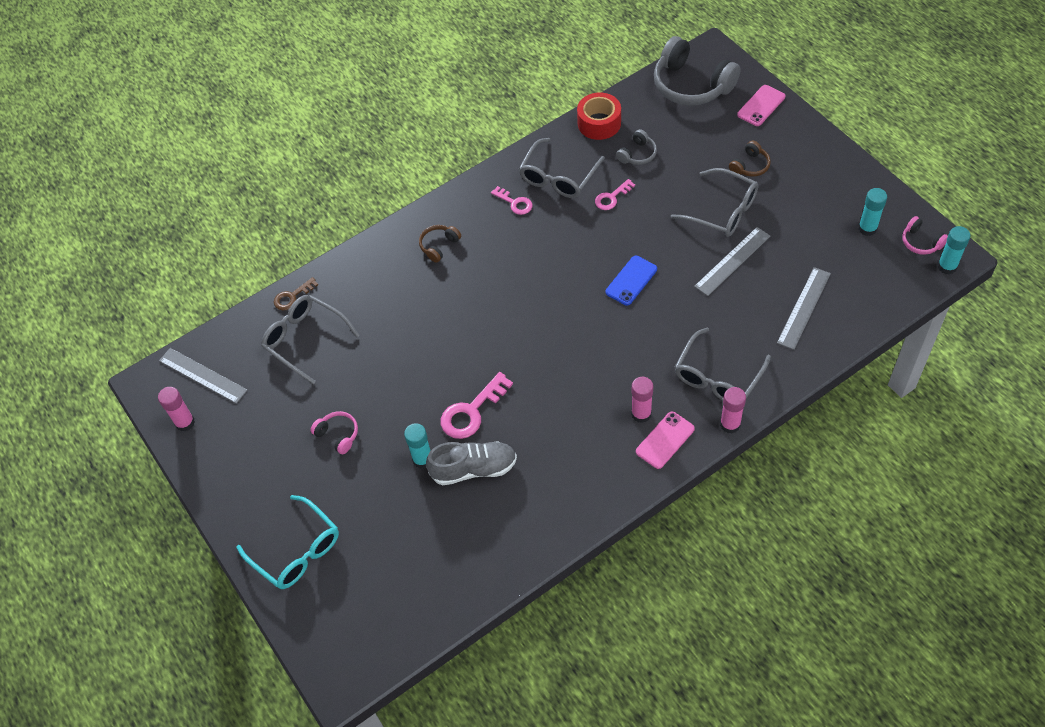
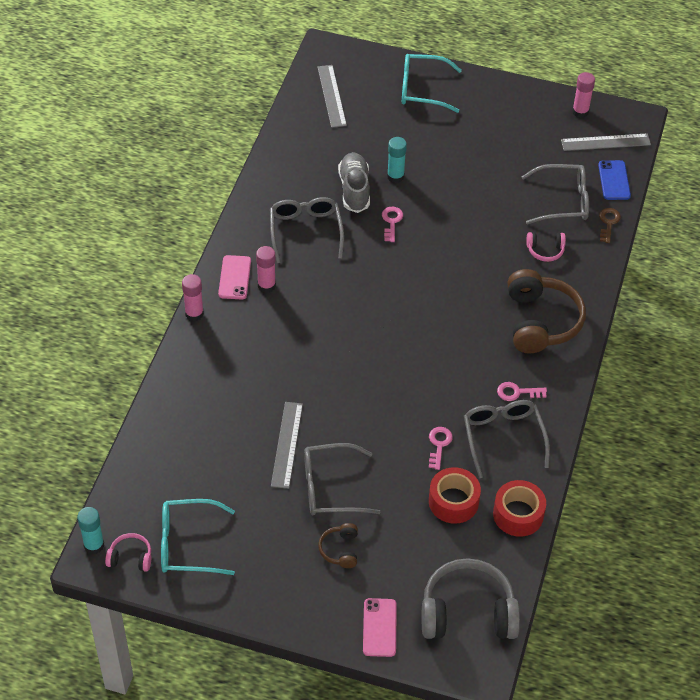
camera: 135 degrees right, 5 degrees down
(338, 435) = (469, 159): pink headphones -> pink headphones (545, 250)
(439, 246) = (541, 321): brown headphones -> brown headphones, size x2.14
(472, 411) = (391, 222): pink key -> pink key, size x0.60
(474, 469) = (354, 189): grey shoe -> grey shoe turned 135 degrees clockwise
(631, 280) = (358, 380): blue phone -> blue phone (614, 180)
(637, 154) = (453, 501): grey headphones -> red tape
(717, 377) = (229, 343): grey glasses -> grey glasses (305, 231)
(804, 308) = (197, 436): grey ruler -> grey ruler (331, 96)
(867, 228) = (188, 544): turquoise glue stick -> turquoise glasses

